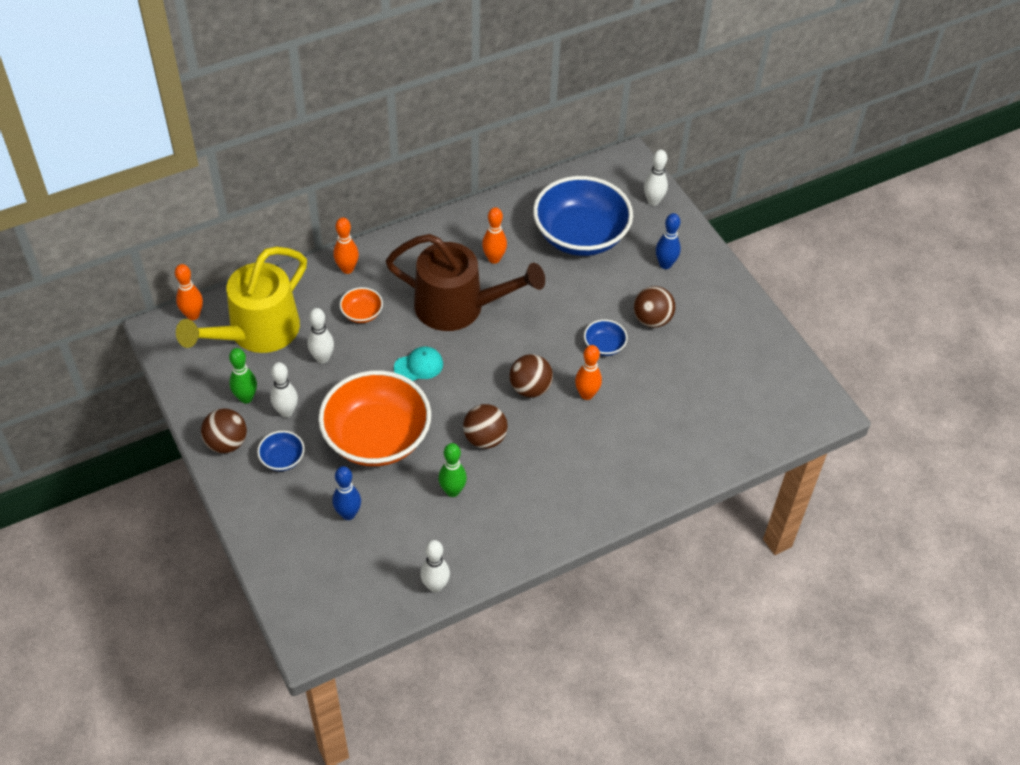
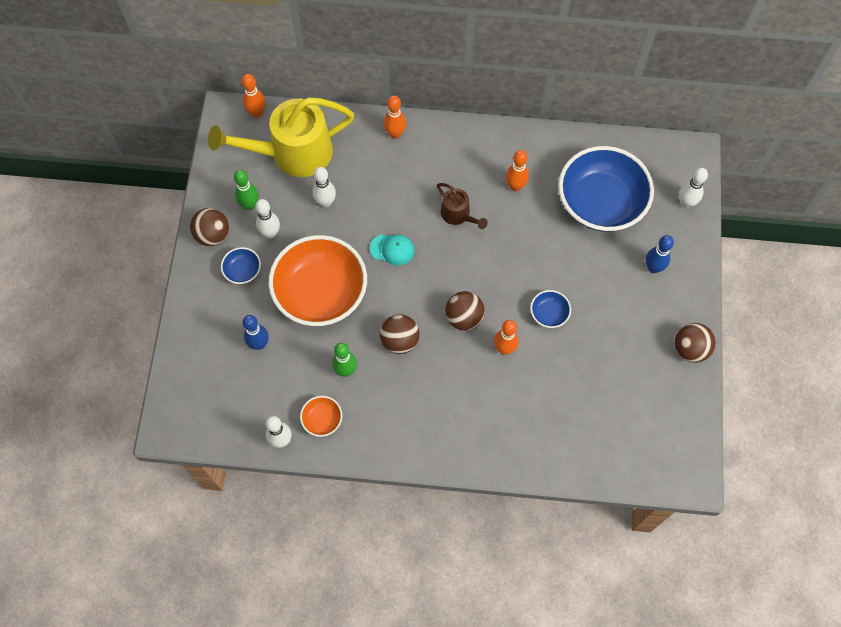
camera: 35 degrees right, 15 degrees up
(362, 313) = (380, 179): orange bowl -> orange bowl (322, 420)
(460, 307) = (458, 215): brown watering can -> brown watering can, size x0.47
(652, 319) = (605, 312): brown ball -> brown ball (690, 349)

